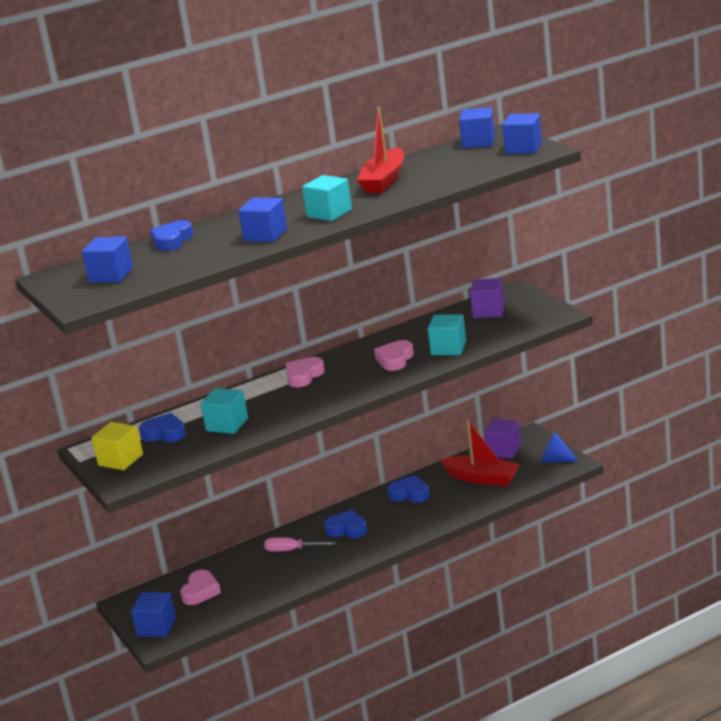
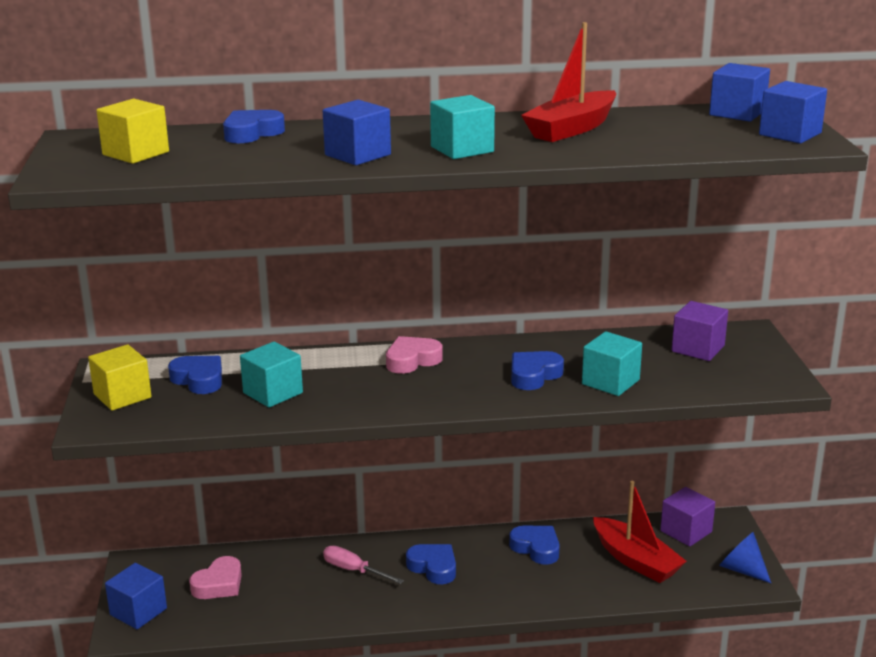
camera: 20 degrees right, 0 degrees up
(111, 275) = (136, 153): blue cube -> yellow cube
(395, 360) = (534, 375): pink heart -> blue heart

